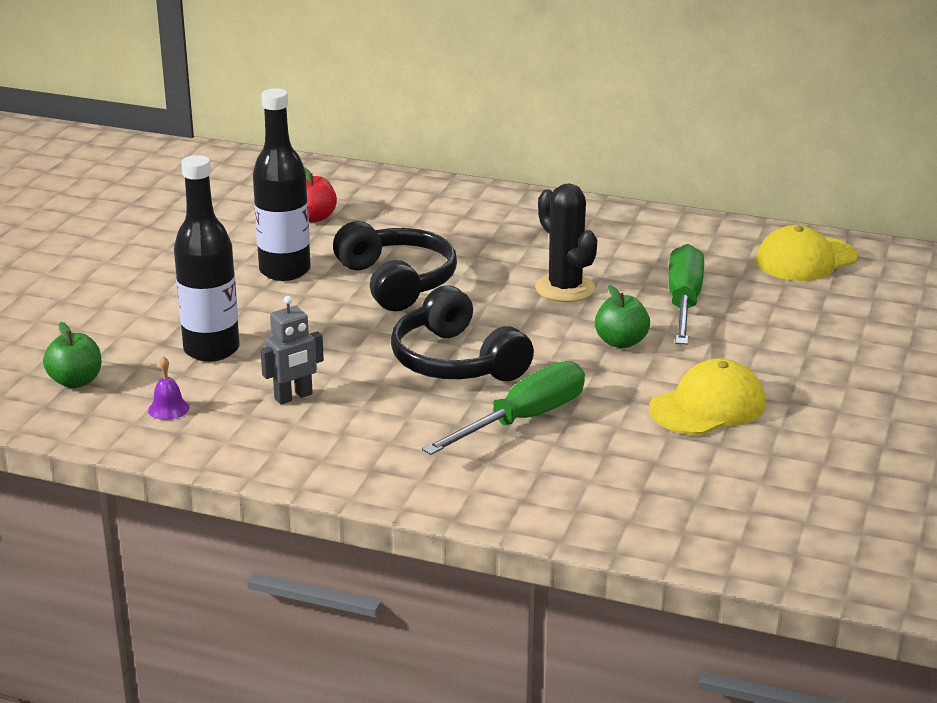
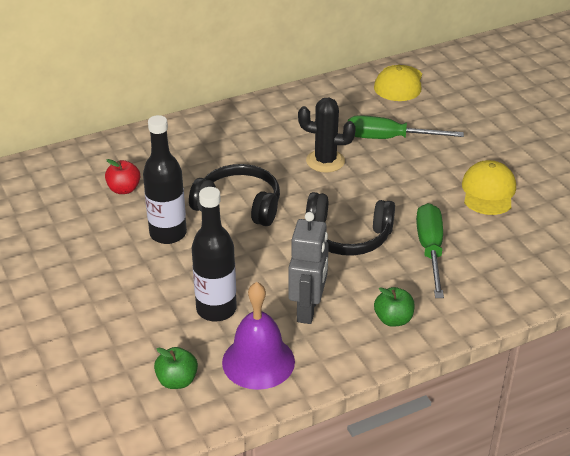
camera: 45 degrees left, 10 degrees up
(168, 409) = (258, 361): purple bell -> purple bell, size x2.48
(293, 397) = (308, 309): grey robot -> grey robot, size x1.59
(621, 342) = (399, 178): green apple -> green apple (393, 319)
(684, 303) = (389, 138): green screwdriver -> green screwdriver turned 45 degrees counterclockwise

